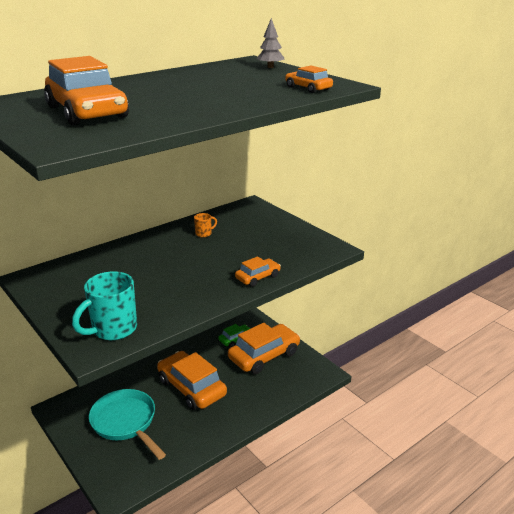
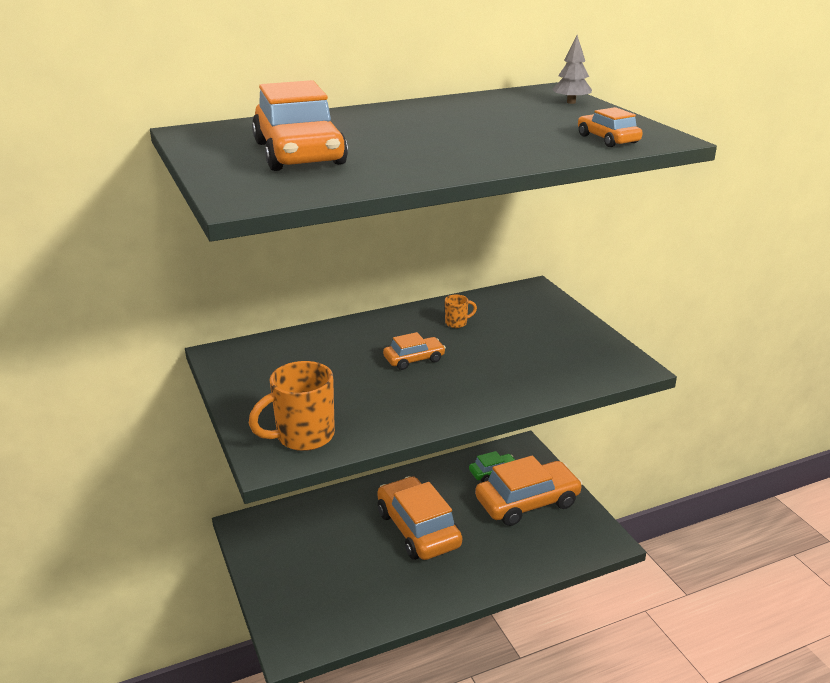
camera: 15 degrees right, 0 degrees up
(113, 330) = (303, 437): turquoise mug -> orange mug
(126, 422) = (322, 560): turquoise pan -> none
(257, 277) = (511, 393): orange car -> orange car (414, 359)

